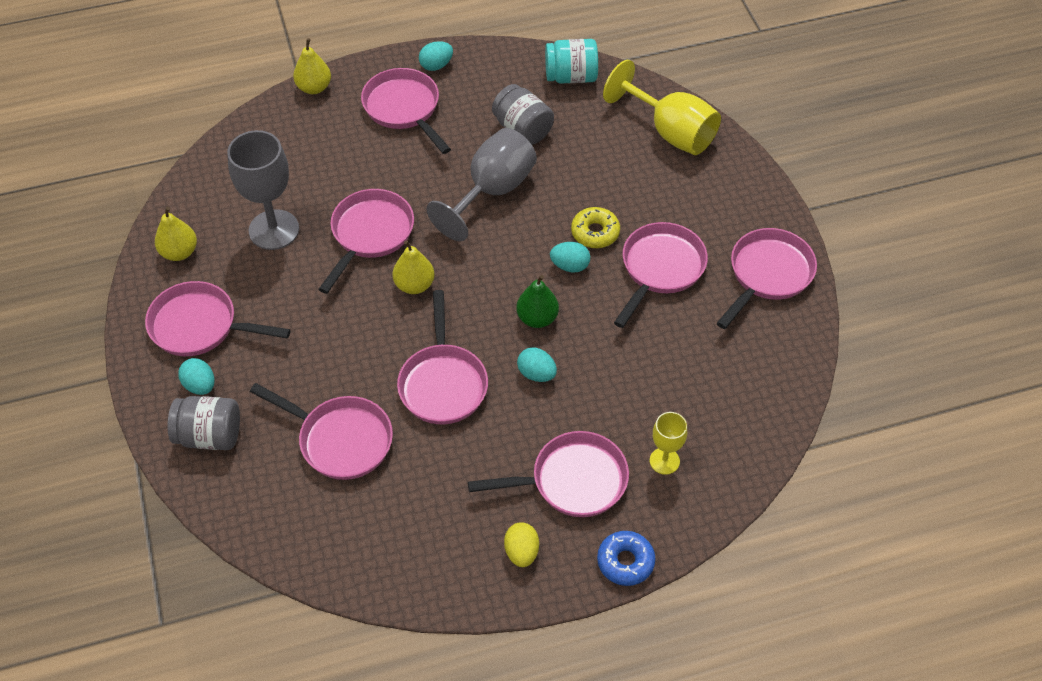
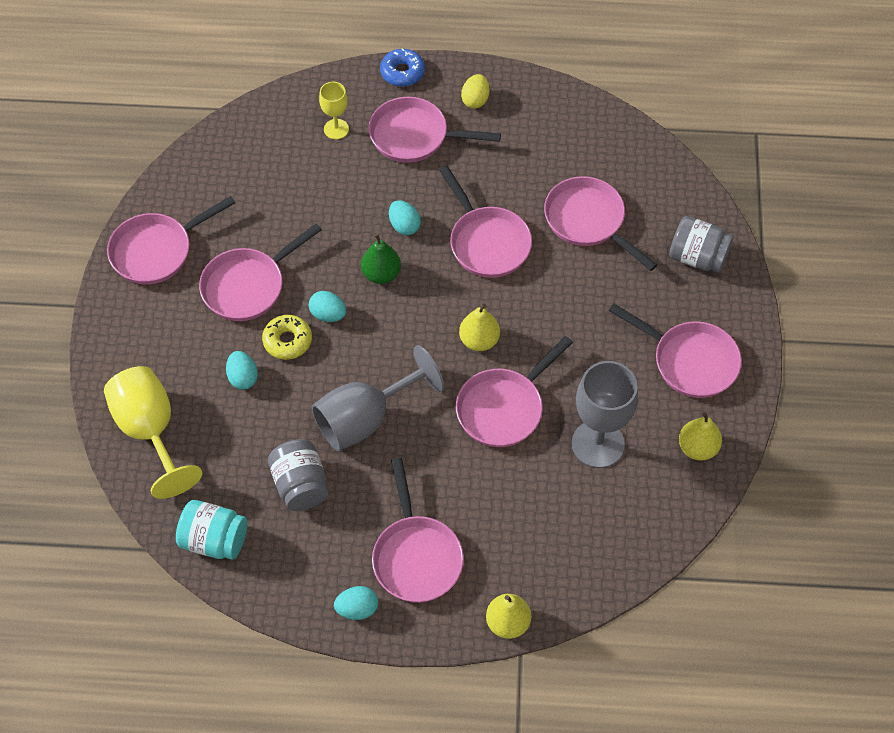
camera: 160 degrees left, 5 degrees up
(200, 385) = (698, 304): turquoise egg -> turquoise egg (243, 377)
(443, 383) = (487, 242): pink pan -> pink pan turned 135 degrees clockwise

